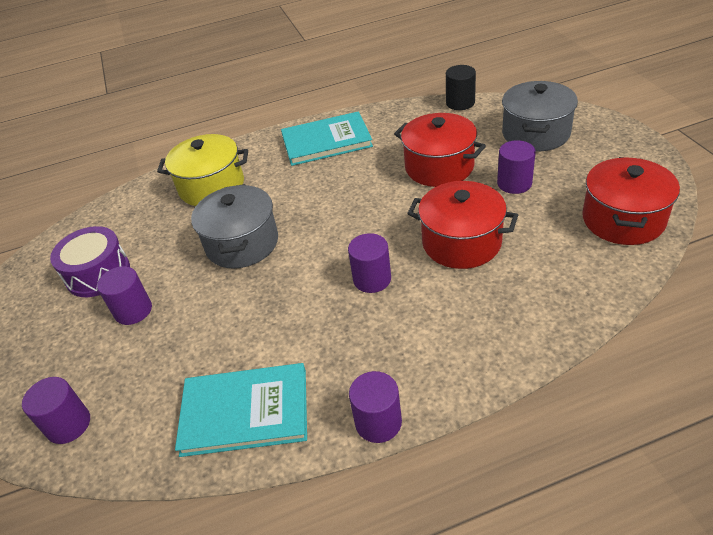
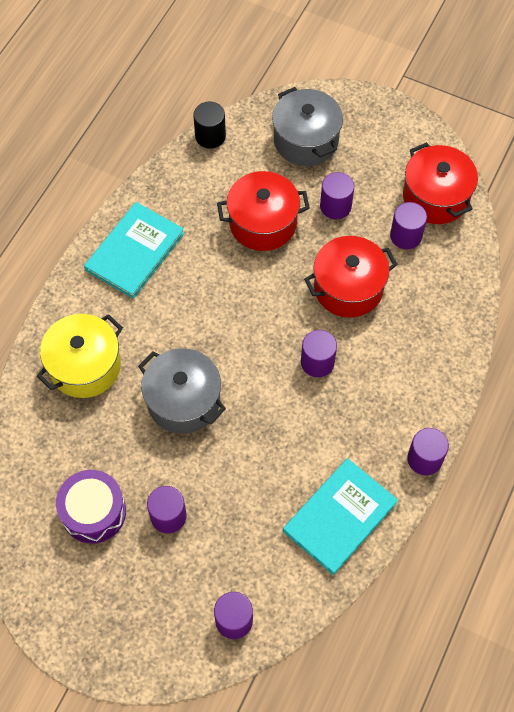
camera: 50 degrees left, 20 degrees up
(560, 233) = (406, 236): none -> purple cylinder

